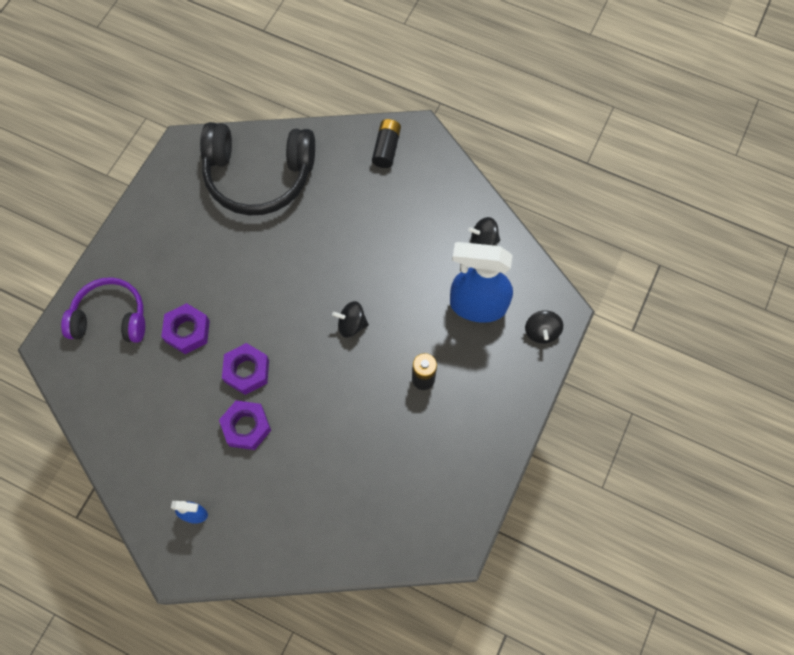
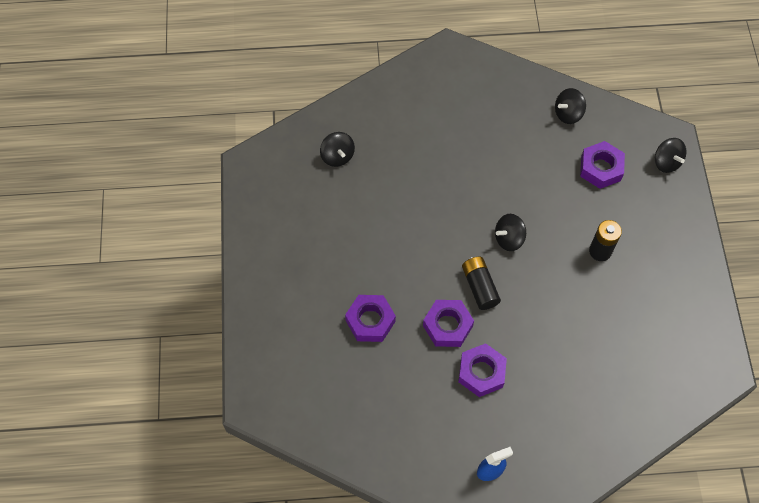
camera: 30 degrees left, 5 degrees down
(111, 317) = (291, 347): purple headphones -> none
(259, 176) = (337, 156): black headphones -> black spinning top
(386, 148) = (432, 78): black battery -> black battery (479, 287)
(477, 305) = (600, 168): blue spray bottle -> purple nut

